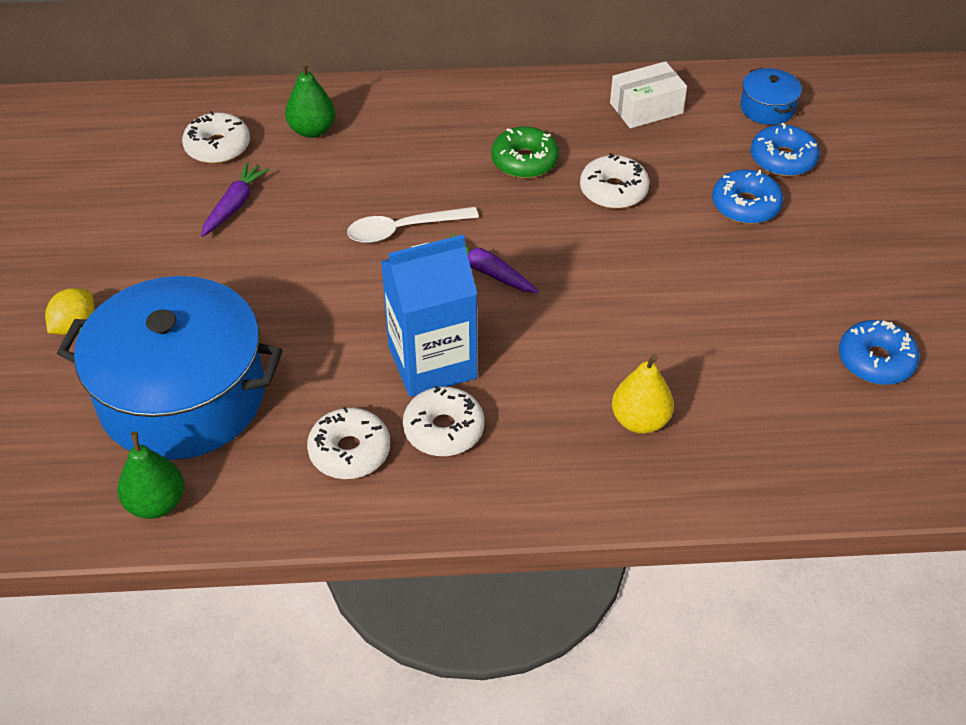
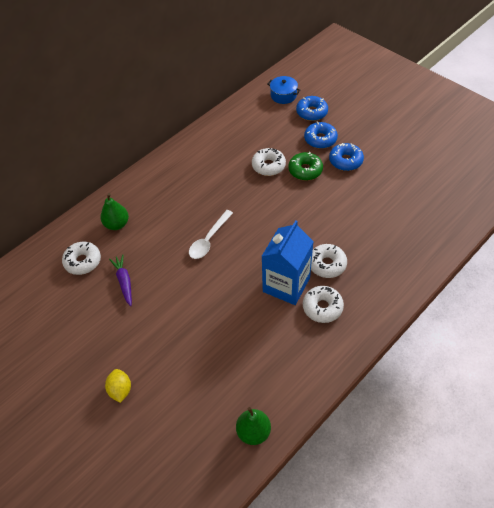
camera: 40 degrees left, 5 degrees up
(182, 396) = (207, 379): blue pot -> none
(349, 451) = (300, 345): white donut -> white donut (327, 264)
(487, 272) = (262, 232): purple carrot -> none
(524, 161) = (221, 177): green donut -> green donut (305, 170)
(640, 420) = (382, 248): yellow pear -> none
(646, 108) = (240, 124): white box -> none
(875, 361) = (425, 168): blue donut -> blue donut (345, 161)

